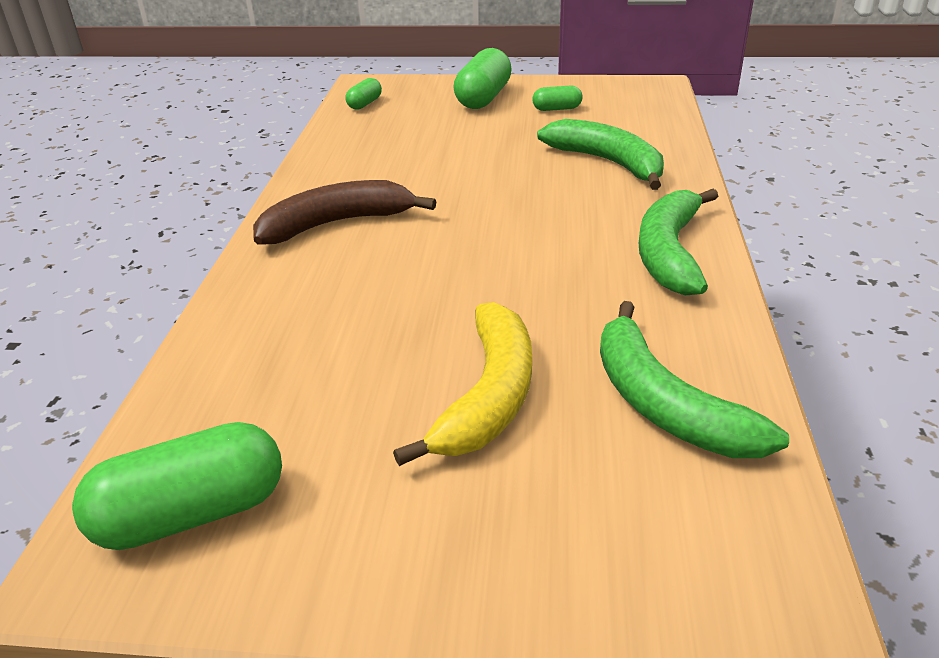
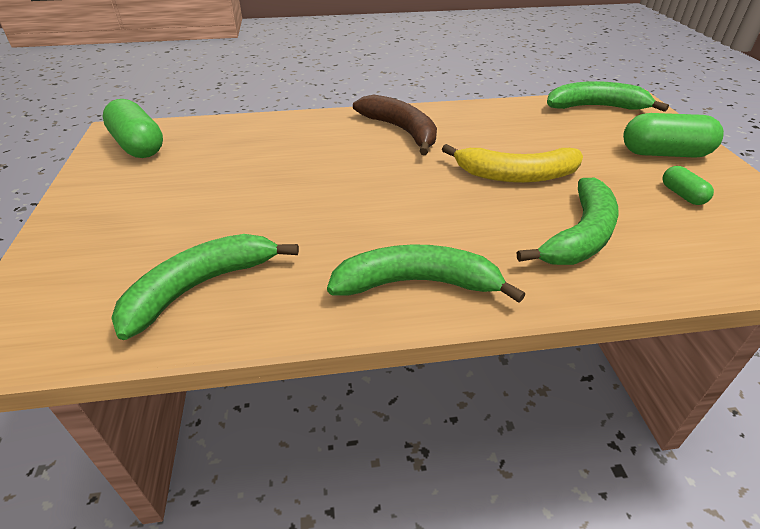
camera: 75 degrees right, 5 degrees up
(365, 104) = (595, 107): green capsule -> green banana
(489, 396) = (215, 212): yellow banana -> yellow banana (516, 175)

